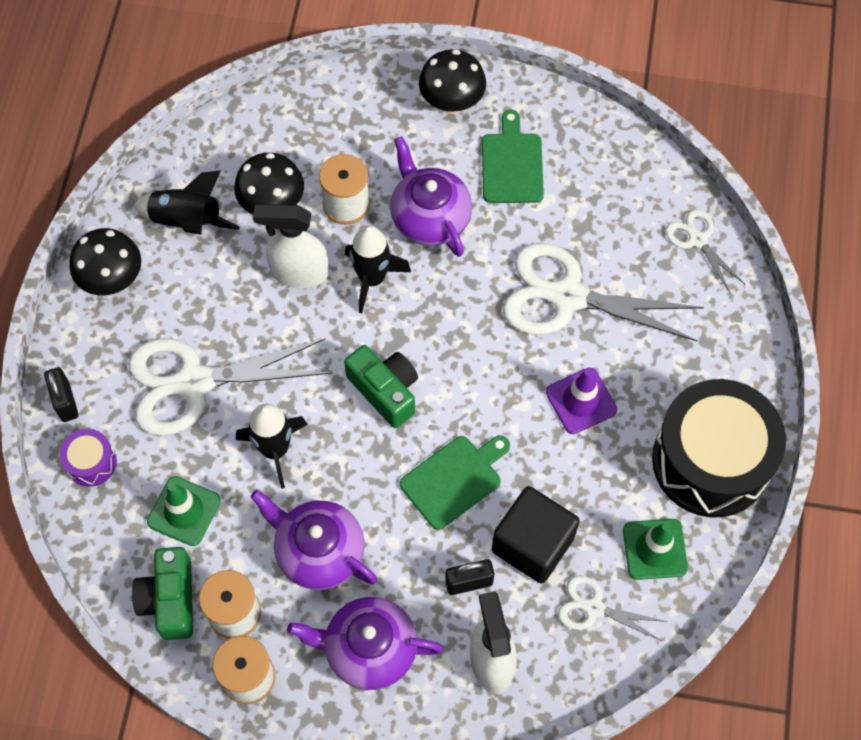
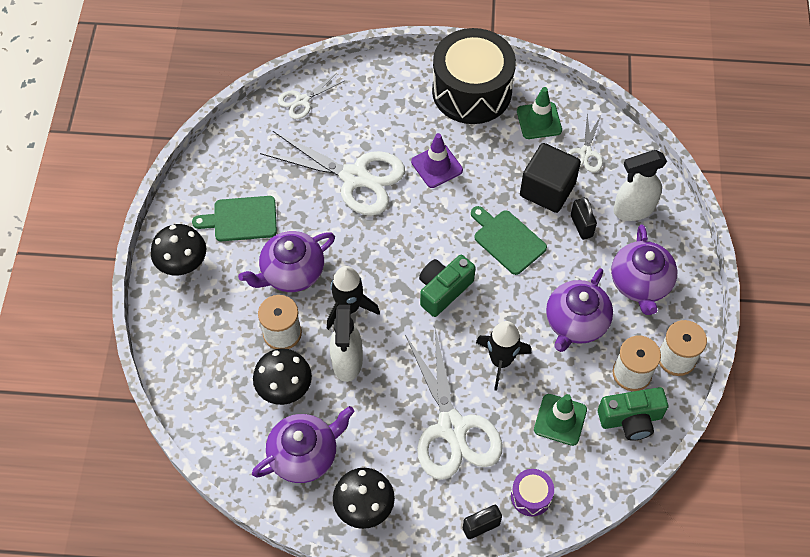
camera: 95 degrees left, 5 degrees down
(187, 222) = (304, 454): black rocket -> purple teapot
(568, 297) = (354, 177): white scissors -> white scissors turned 75 degrees counterclockwise

